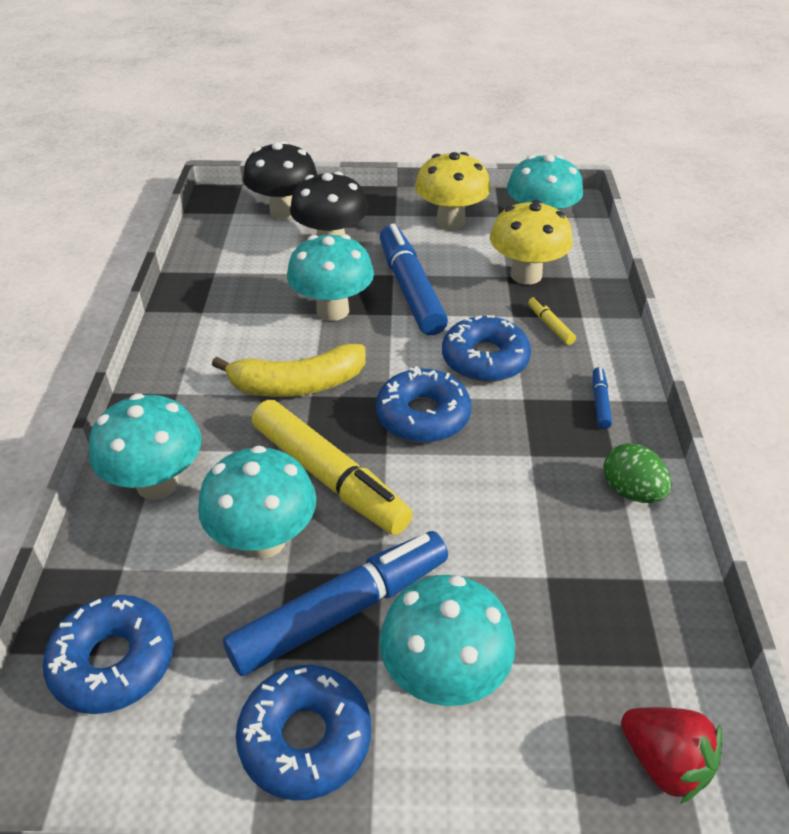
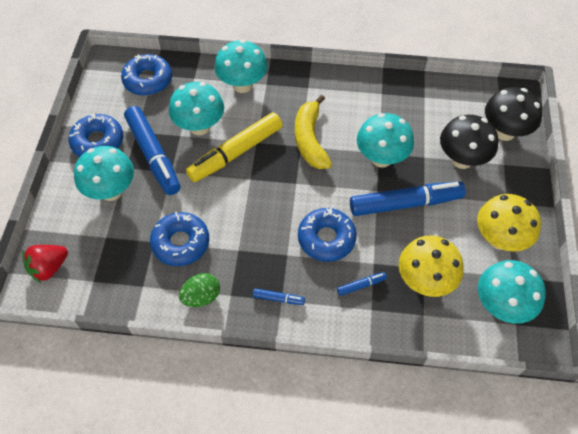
camera: 95 degrees right, 15 degrees up
(423, 416) = (277, 199): blue donut -> blue donut (181, 243)
(550, 325) = (361, 285): yellow marker -> blue marker

